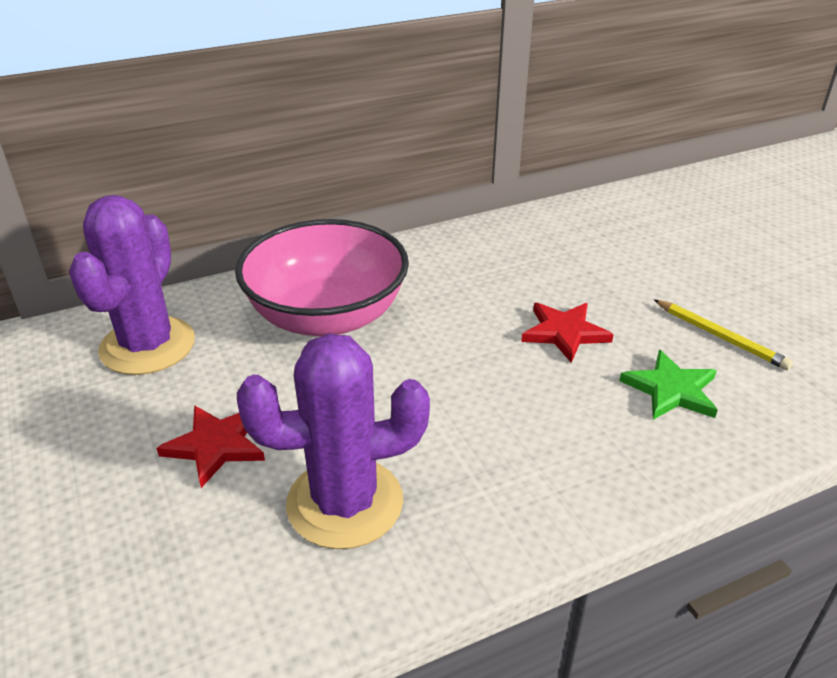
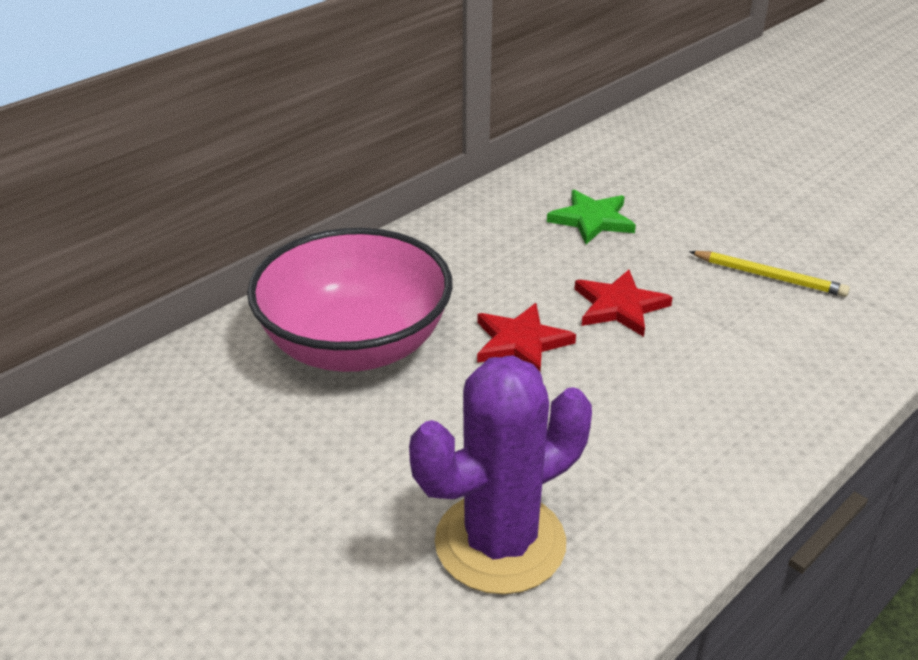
camera: 20 degrees left, 0 degrees up
(148, 346) = (160, 429): purple cactus -> none
(216, 445) = (319, 521): red star -> red star (521, 342)
(671, 390) = (752, 341): green star -> green star (592, 220)

